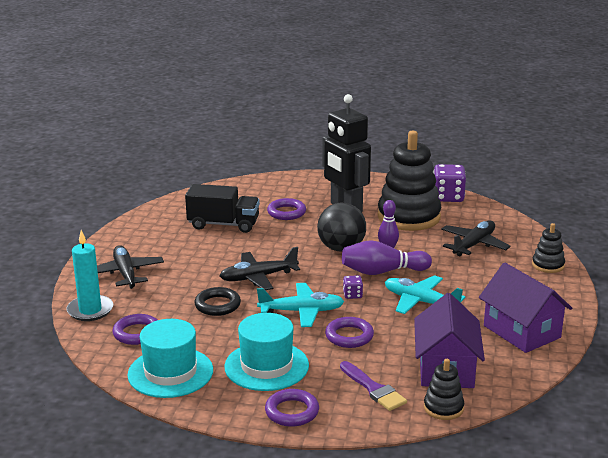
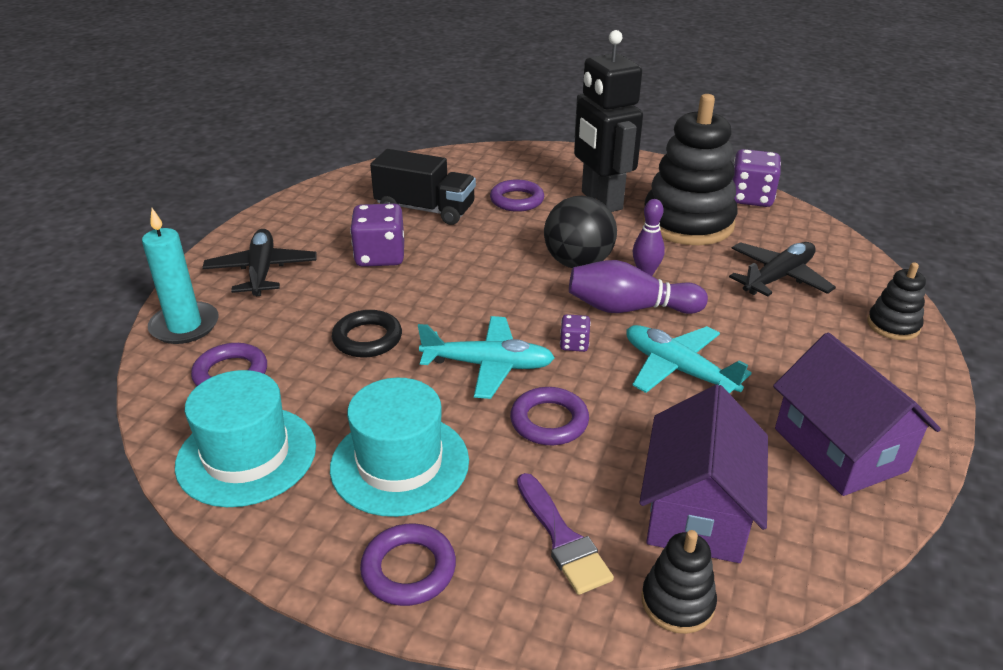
camera: 10 degrees right, 10 degrees up
(204, 257) = (380, 256): none -> purple dice
(258, 277) = (443, 298): black plane -> none

